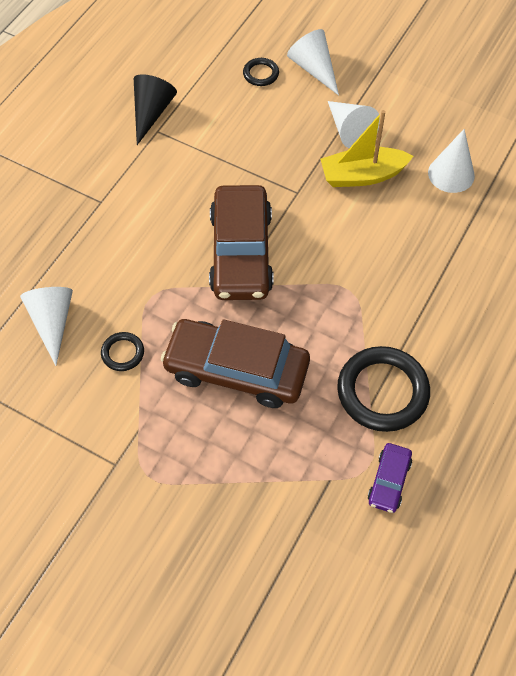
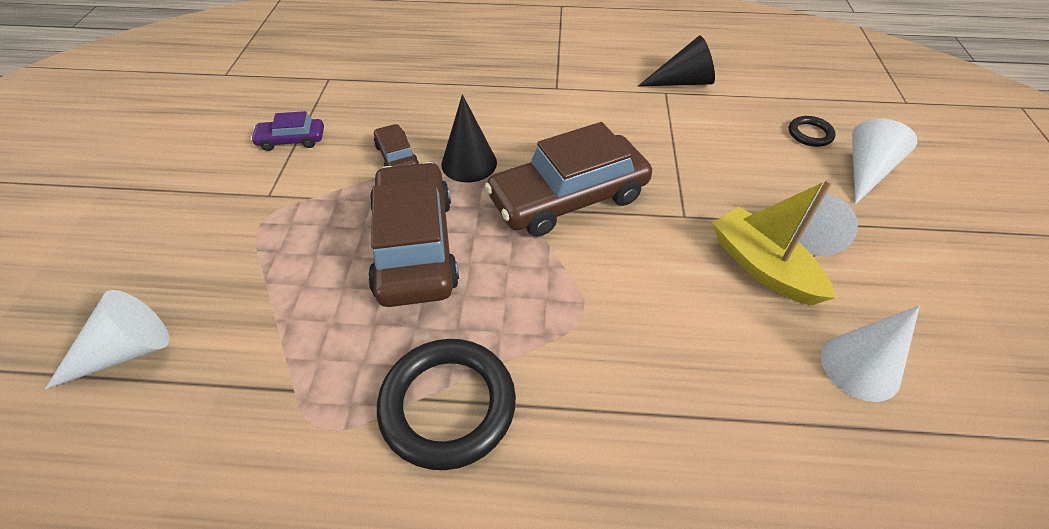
camera: 65 degrees right, 10 degrees down
(52, 322) = (409, 105): white cone -> white cone (126, 351)
(123, 353) = (397, 157): black ring -> brown car
(163, 303) = (469, 163): none -> black cone
(389, 481) = (307, 464): purple car -> purple car (291, 140)

